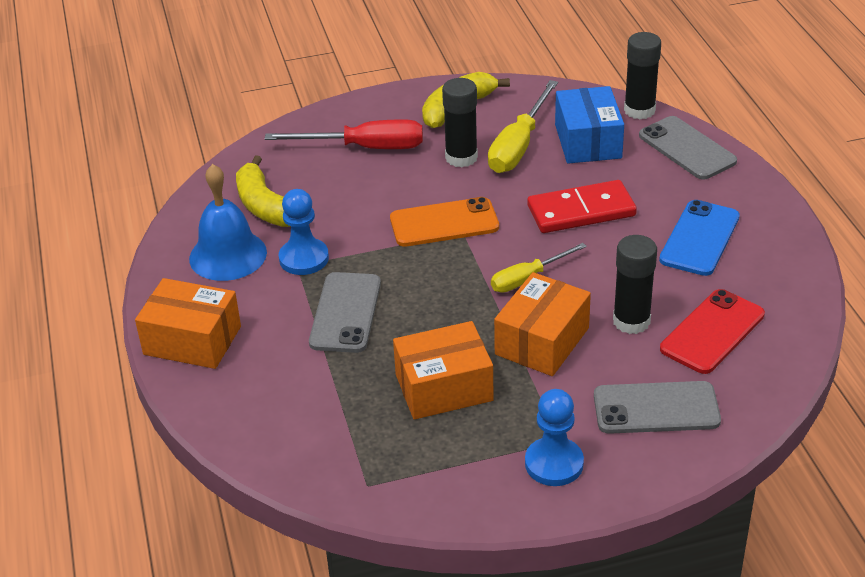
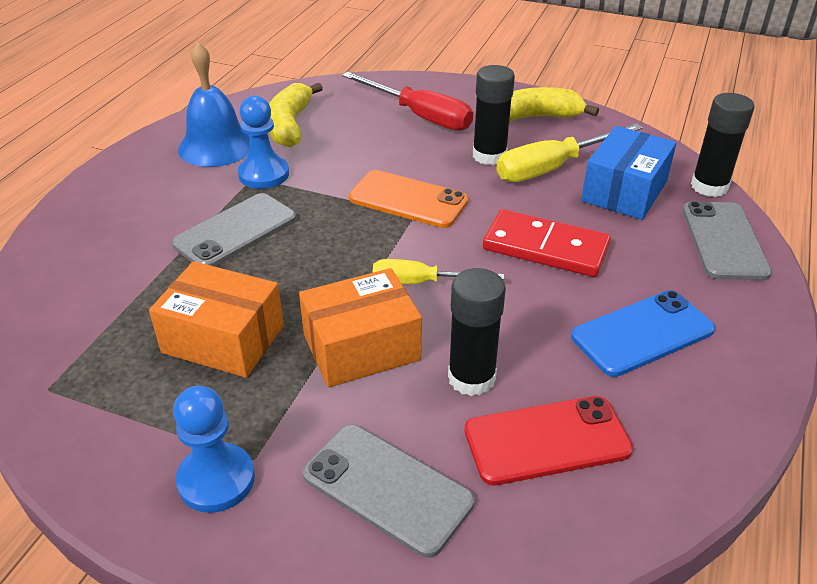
camera: 35 degrees right, 0 degrees up
(192, 340) = (106, 194): orange box -> none

